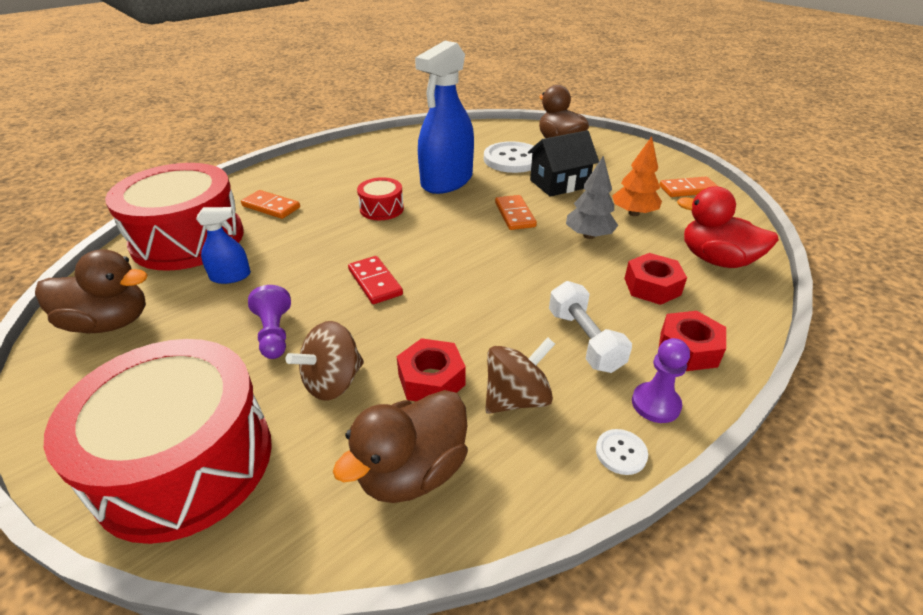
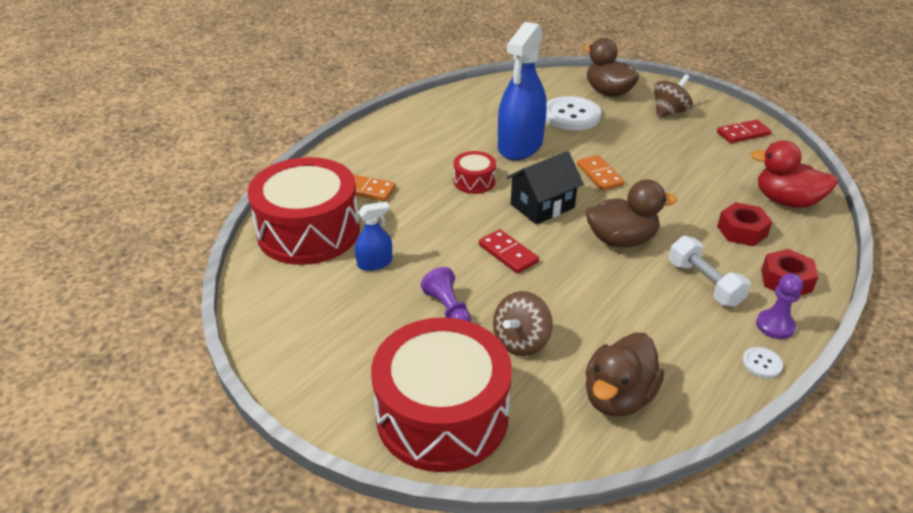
camera: 10 degrees left, 0 degrees up
(109, 323) = (295, 317): brown duck -> brown duck (621, 240)
(431, 380) = (598, 329): red nut -> none
(516, 398) = (670, 335): brown spinning top -> brown spinning top (669, 112)
(559, 184) = (626, 138): black house -> black house (542, 206)
(589, 235) = (673, 189): grey tree -> none
(633, 213) = (703, 163): orange tree -> none
(688, 189) = (743, 133): orange domino -> red domino

